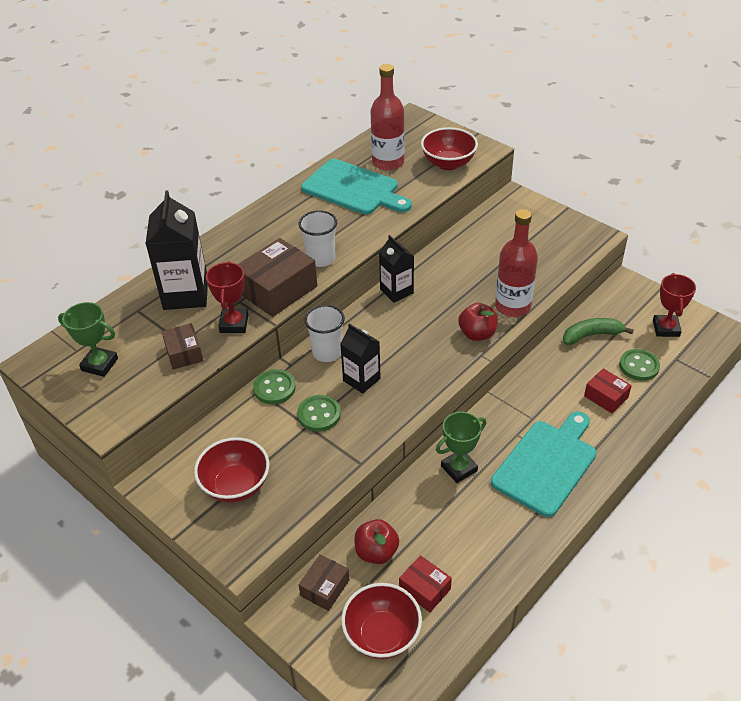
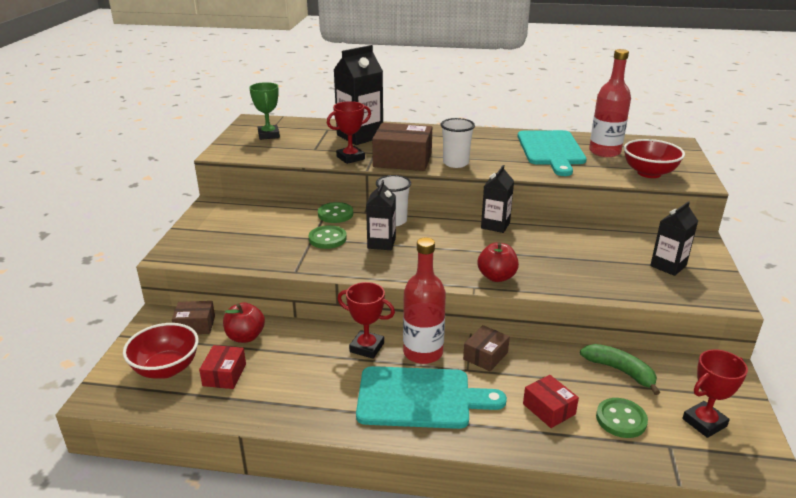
camera: 55 degrees right, 15 degrees down
(184, 353) = (305, 153): brown box -> brown box (485, 356)
(236, 486) = (232, 232): red bowl -> none
(459, 468) = (367, 347): green trophy -> red trophy
(512, 306) = (555, 283): red bottle -> red bottle (423, 352)
(536, 235) = (668, 266): none -> black carton
(606, 397) = (549, 409): red box -> red box turned 45 degrees counterclockwise

